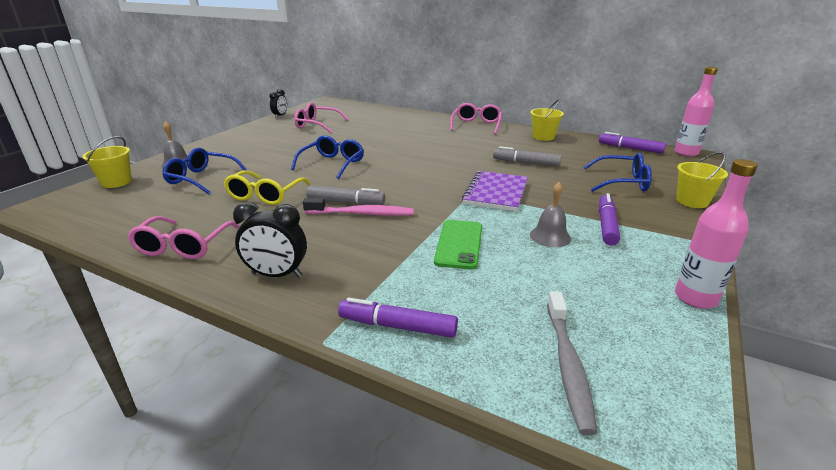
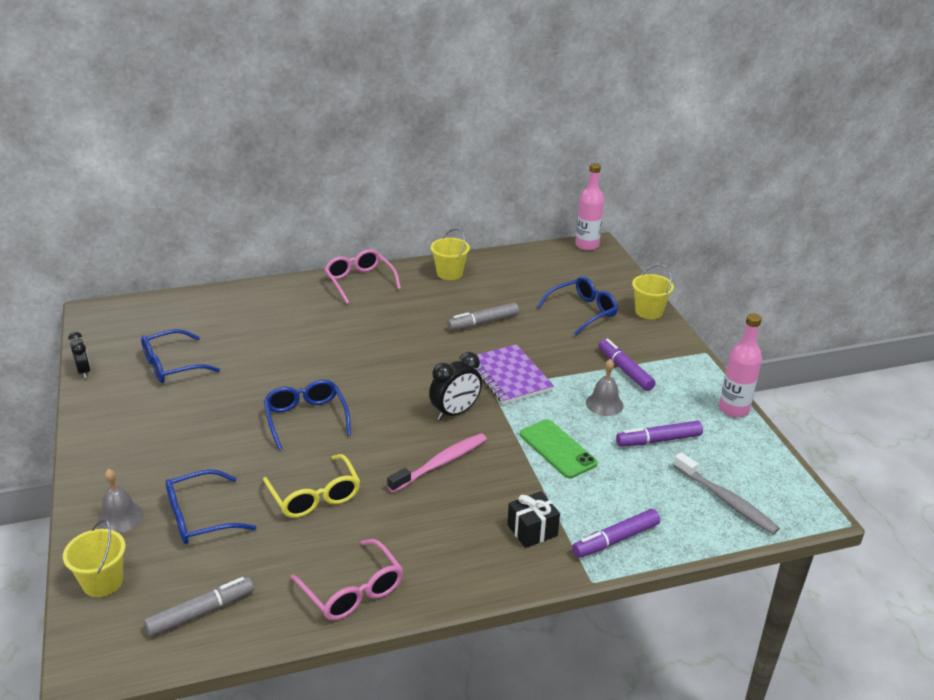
camera: 45 degrees left, 5 degrees up
(277, 275) = (478, 560): black clock -> black clock (455, 412)
(317, 125) = (171, 366): pink glasses -> blue glasses
(345, 202) = (405, 459): grey marker -> grey marker (201, 612)
(346, 280) = (532, 530): none -> black gift
(630, 148) = (541, 259): purple marker -> purple marker (658, 440)

